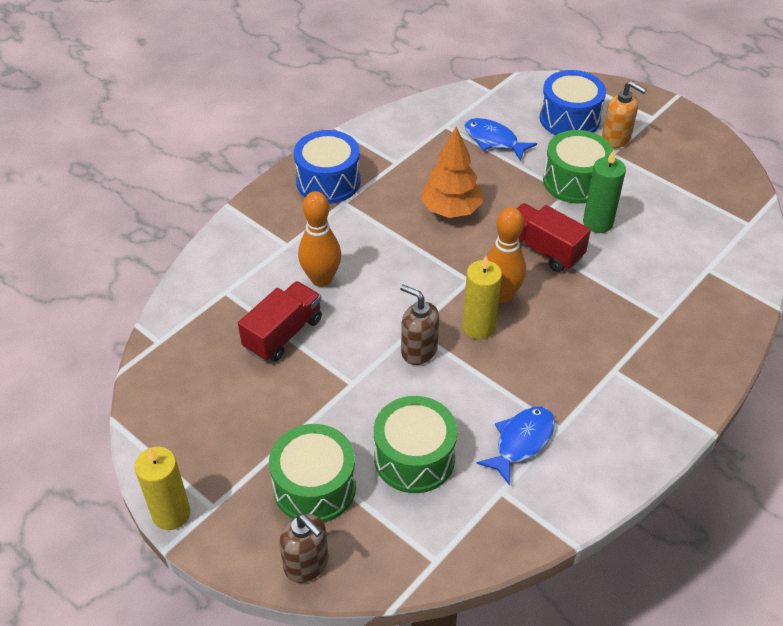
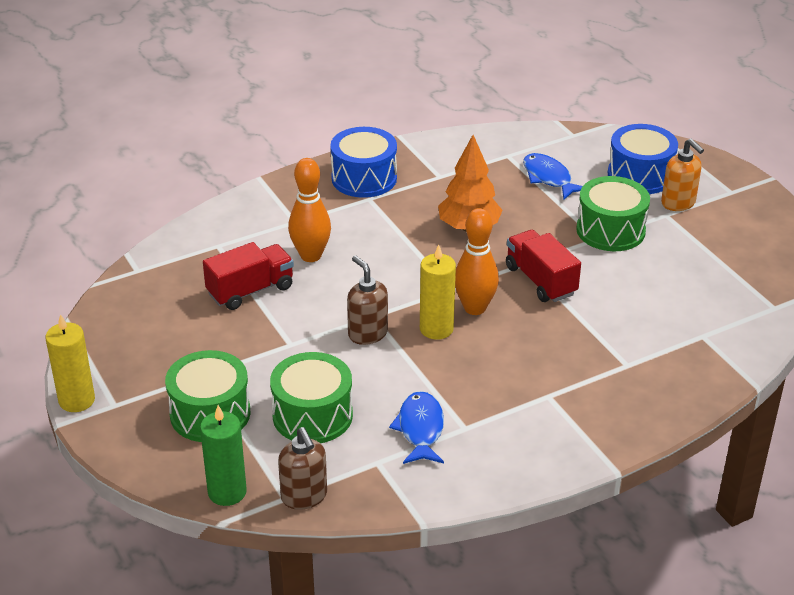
camera: 20 degrees right, 10 degrees down
(307, 564) = (170, 468): brown soap dispenser -> brown soap dispenser (304, 496)
(521, 442) = (420, 429): blue fish -> blue fish turned 60 degrees counterclockwise
(597, 223) = (611, 270): green candle -> green candle (227, 492)

